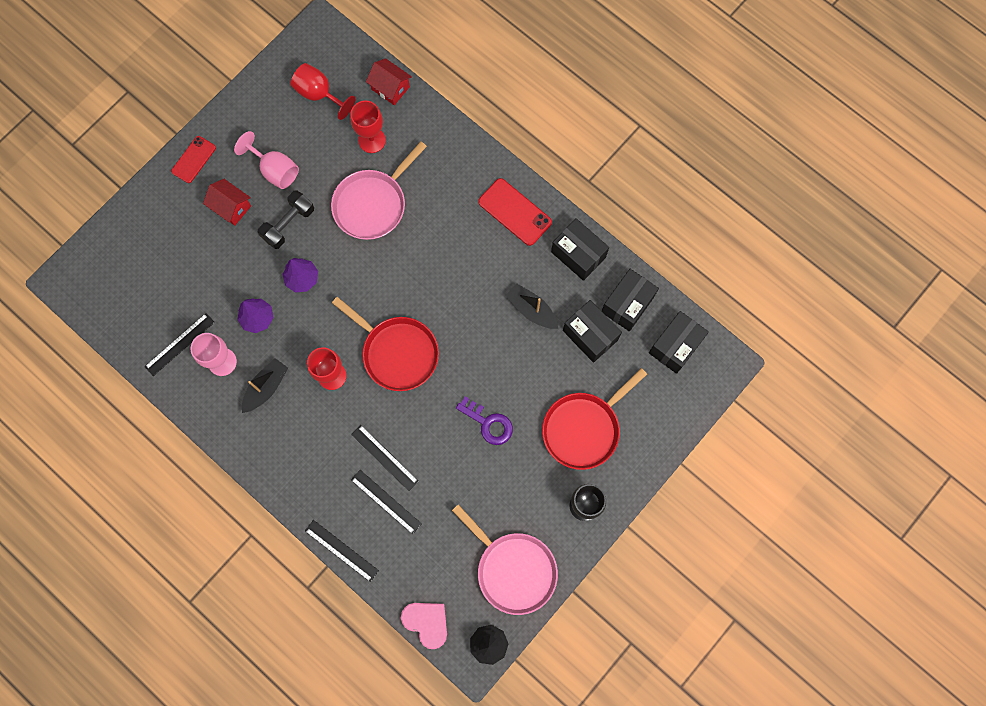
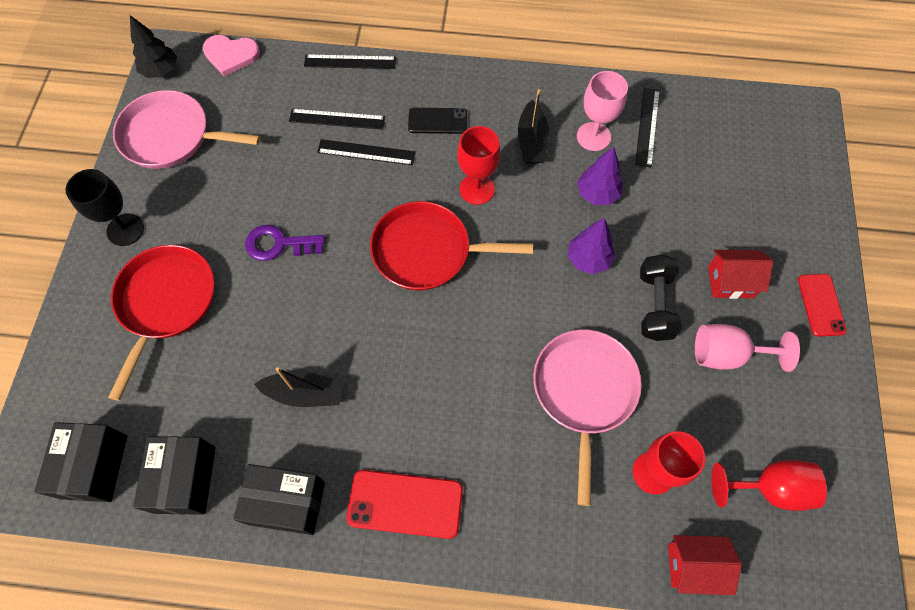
camera: 145 degrees right, 10 degrees down
(317, 449) = (437, 121): none -> black phone
(590, 335) = (214, 410): black box -> none

